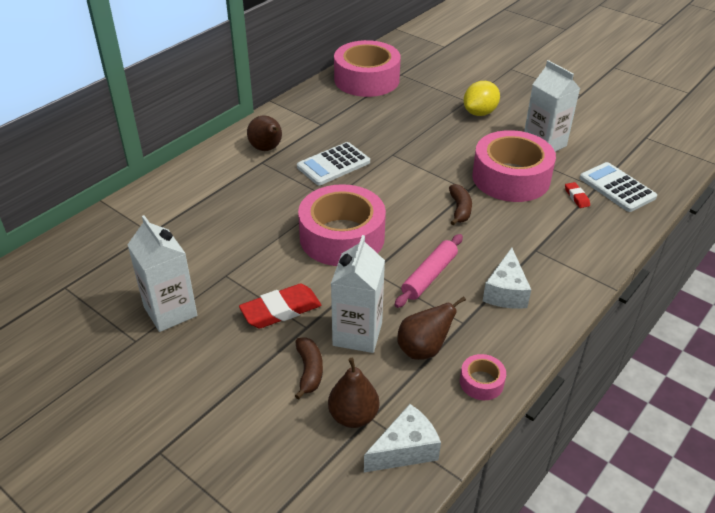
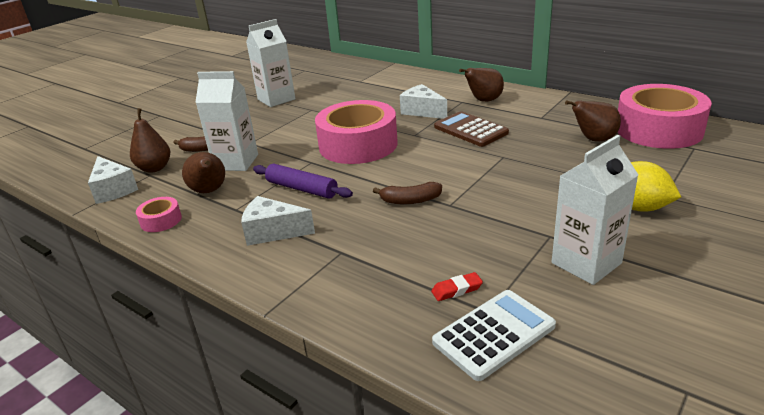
camera: 90 degrees right, 10 degrees down
(275, 189) = (422, 111): none -> white cheese
(281, 310) = (269, 132): red eraser -> none
(333, 164) = (470, 130): white calculator -> brown calculator
(375, 108) = (594, 139): none -> brown pear
(429, 276) = (302, 189): pink rolling pin -> purple rolling pin
(511, 178) = (485, 234): pink tape -> none

